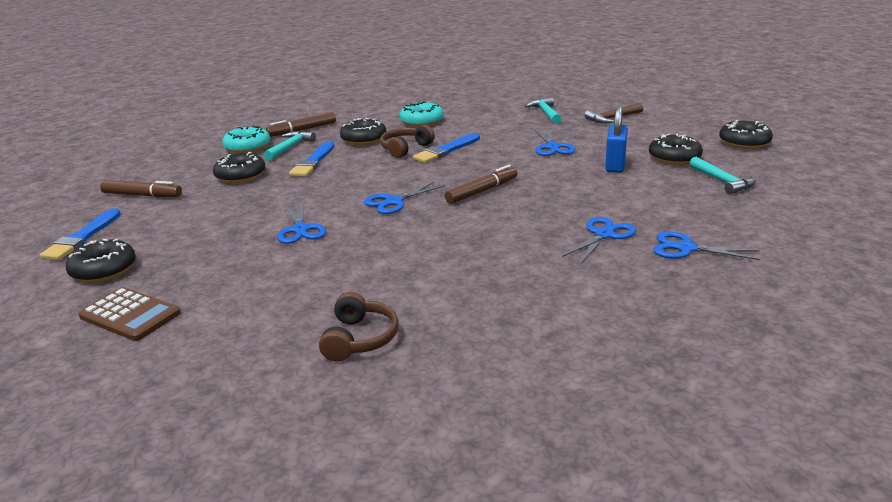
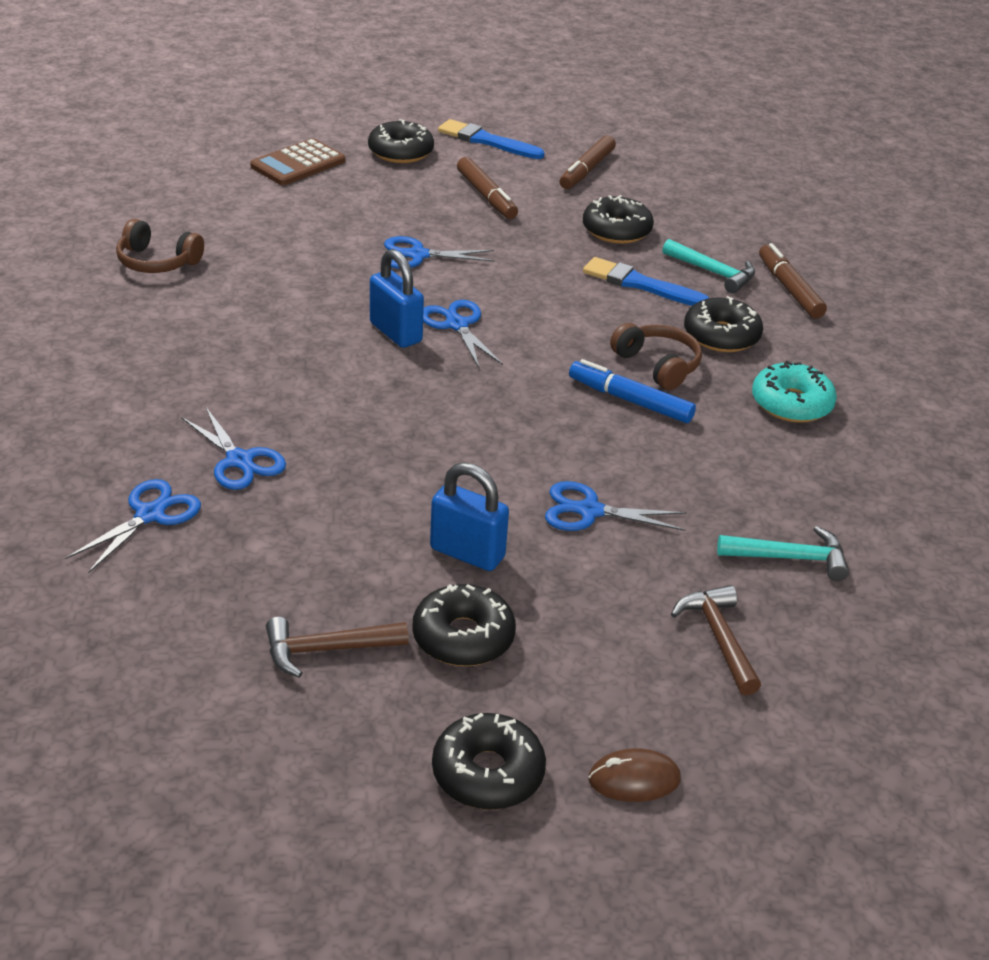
camera: 100 degrees right, 10 degrees up
(247, 147) = (729, 241): turquoise donut -> none
(416, 218) = (395, 333): none -> blue padlock
(446, 150) = (630, 400): blue brush -> blue marker
(482, 191) = (446, 398): brown marker -> brown marker (486, 196)
(710, 122) = (634, 779): none -> brown mouse
(723, 181) = (326, 650): turquoise hammer -> brown hammer

